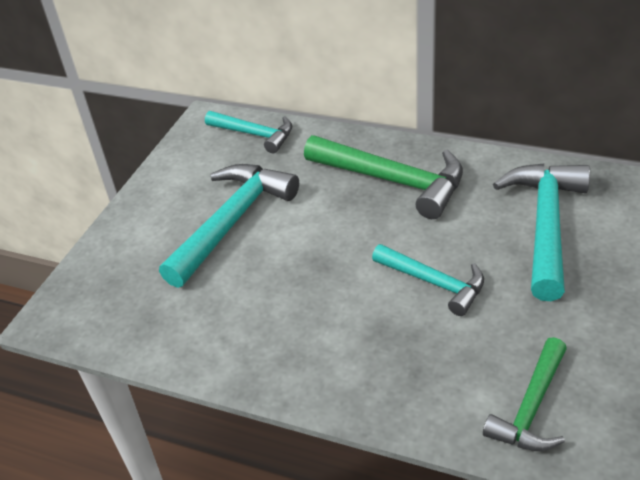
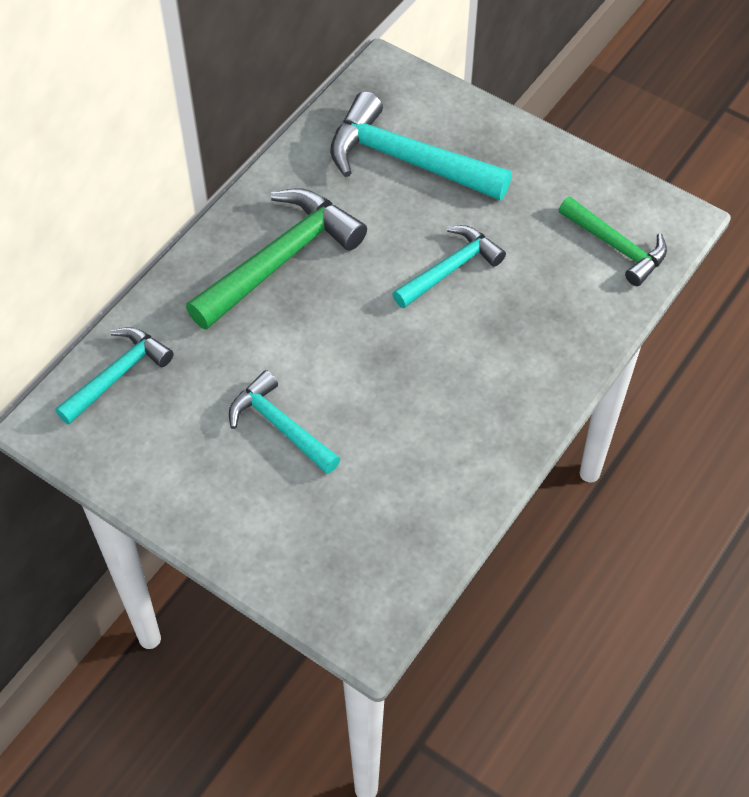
camera: 80 degrees left, 15 degrees up
(232, 221) = (280, 426): turquoise hammer -> turquoise hammer, size x0.62

